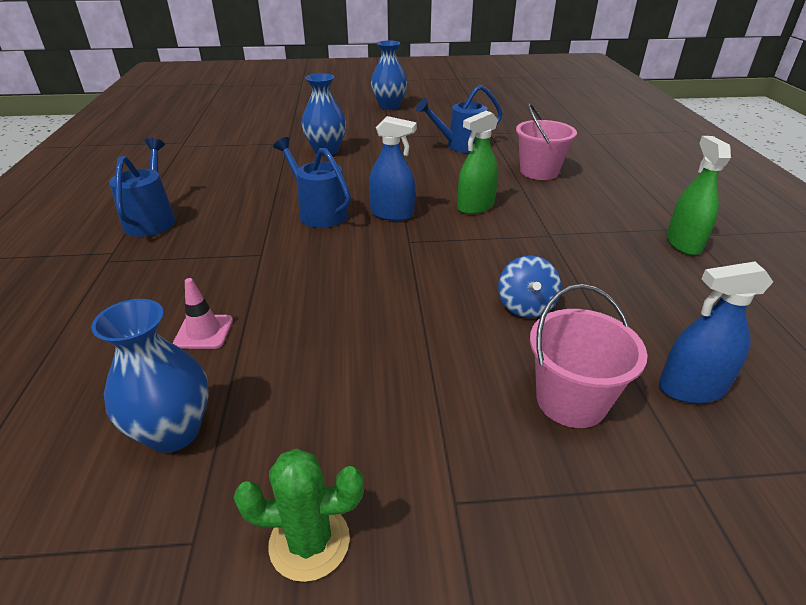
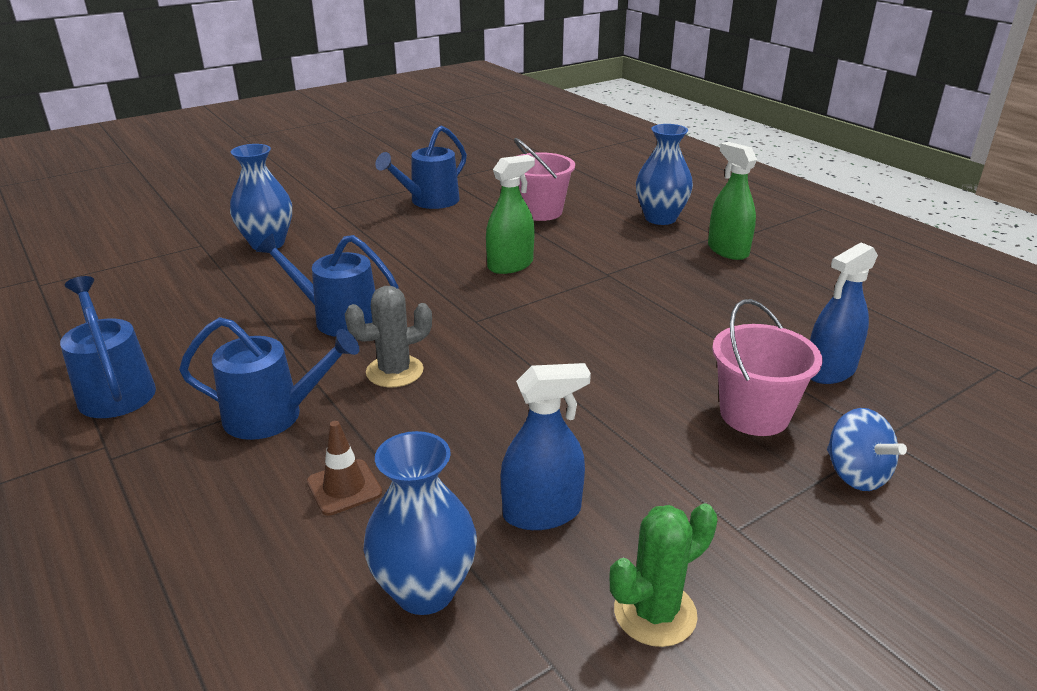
camera: 30 degrees left, 5 degrees down
(204, 332) = (344, 487): pink traffic cone -> brown traffic cone
(214, 265) = (273, 415): none -> blue watering can
(317, 261) = (394, 371): none -> grey cactus
(389, 106) = (292, 170): blue vase -> blue vase (660, 218)
(392, 214) = (428, 297): blue spray bottle -> blue spray bottle (542, 512)
(475, 207) = (510, 265): green spray bottle -> green spray bottle turned 150 degrees counterclockwise
(525, 306) = (648, 349): blue spinning top -> blue spinning top (855, 474)

